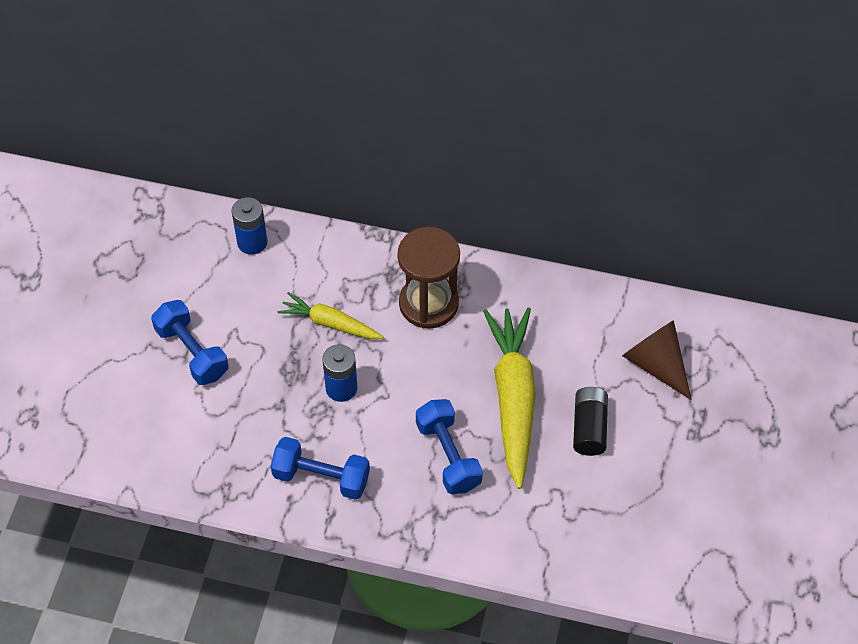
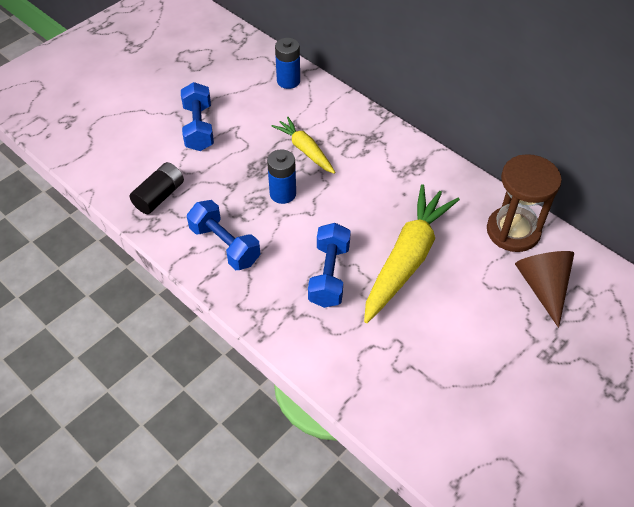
camera: 30 degrees right, 5 degrees down
(428, 303) = (385, 167): brown hourglass -> brown hourglass (513, 231)
(589, 428) = (456, 308): black battery -> black battery (159, 196)

